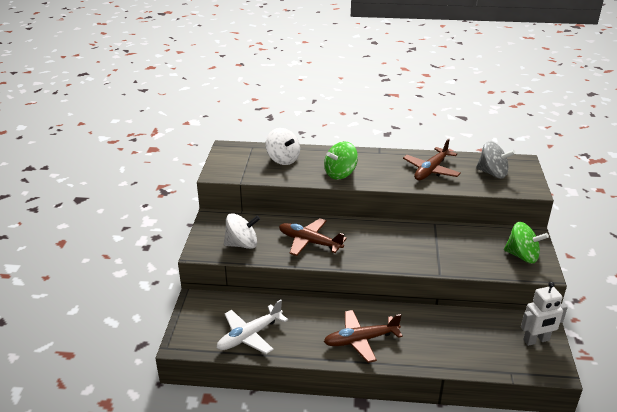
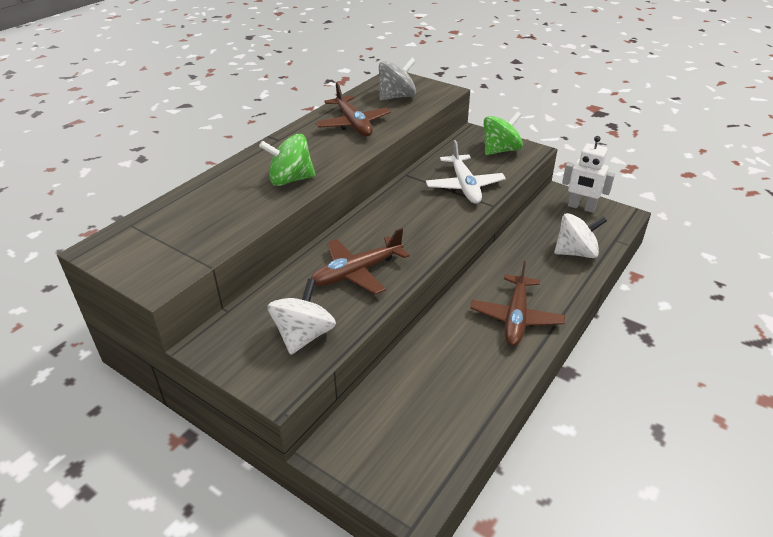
camera: 60 degrees left, 5 degrees up
(250, 335) = (446, 415): white plane -> white plane (464, 186)
(283, 159) = (201, 210): white spinning top -> white spinning top (576, 252)
(340, 174) = (290, 180): green spinning top -> green spinning top turned 90 degrees clockwise
(536, 340) = (581, 207): white robot -> white robot turned 105 degrees clockwise

